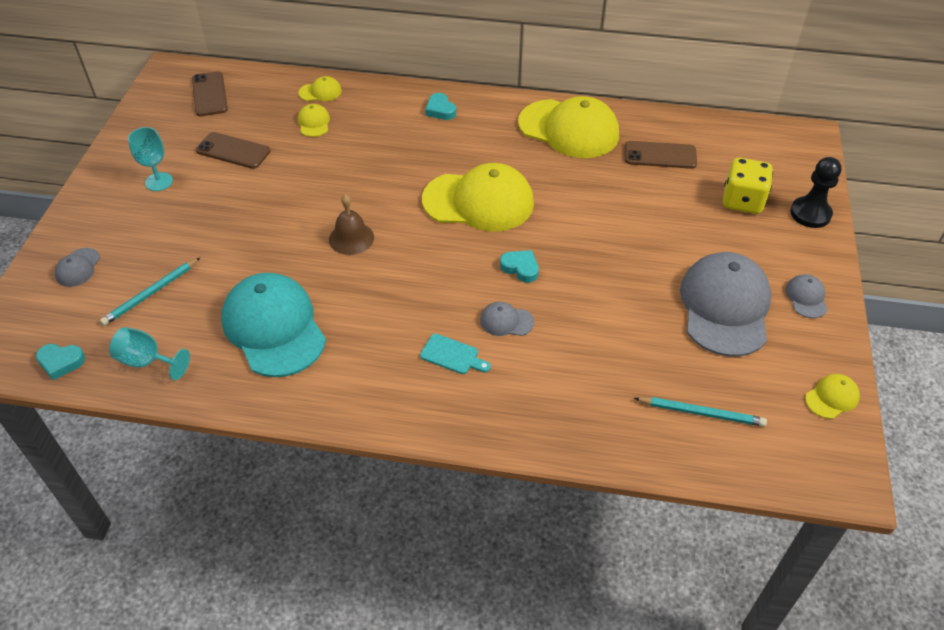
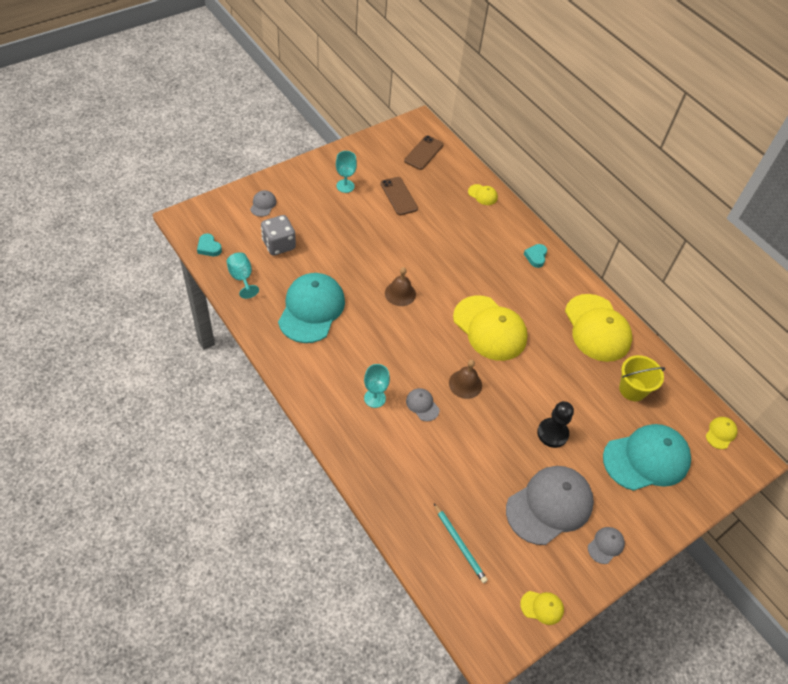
camera: 40 degrees right, 5 degrees up
(78, 267) = (263, 204): grey cap -> grey cap turned 135 degrees clockwise
(151, 293) = (279, 245): turquoise pencil -> grey dice
(314, 122) = (458, 211): yellow cap -> yellow cap (720, 433)
(452, 355) = (374, 398): turquoise cutting board -> turquoise goblet
(520, 268) = (465, 384): turquoise heart -> brown bell
(660, 155) = (632, 389): brown phone -> yellow bucket
(742, 201) = (646, 459): yellow dice -> turquoise cap
(810, 213) = (680, 504): black pawn -> black pawn (552, 433)

